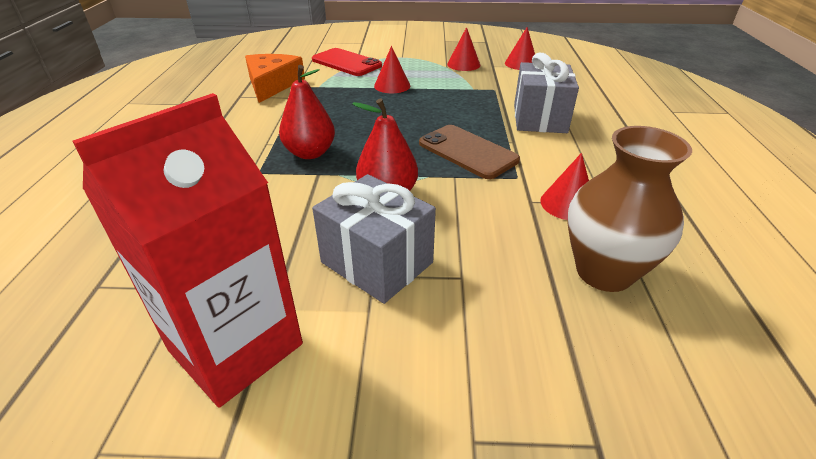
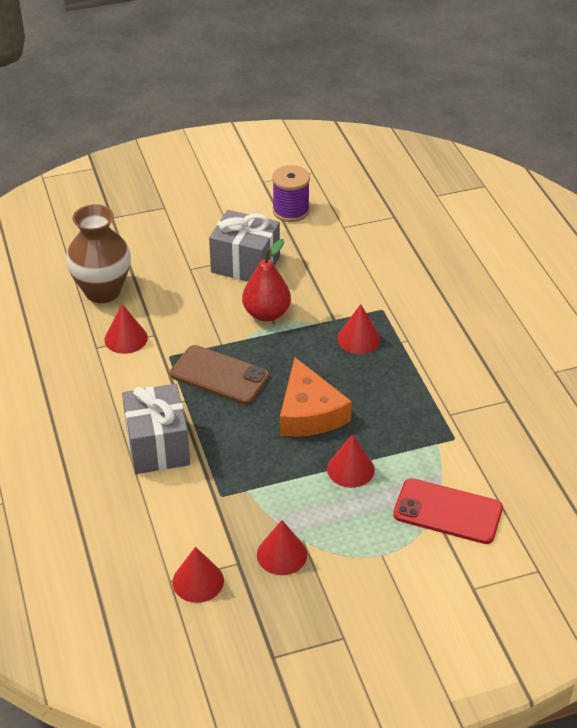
camera: 160 degrees right, 5 degrees up
(236, 347) = (291, 211): red carton -> purple spool
(272, 84) = (494, 432): orange cheese -> orange cheese (309, 412)
(310, 153) = (358, 339): red pear -> red cone

